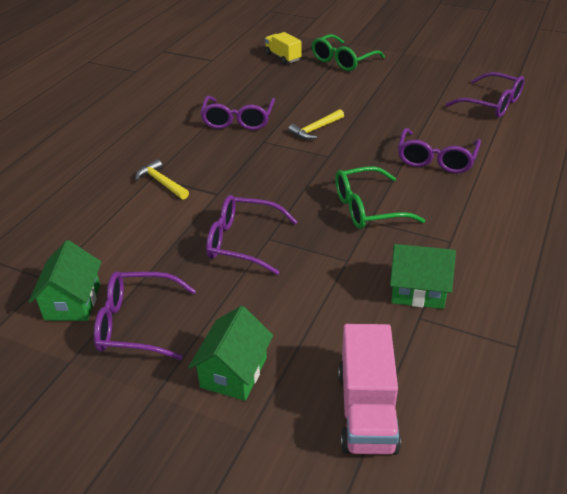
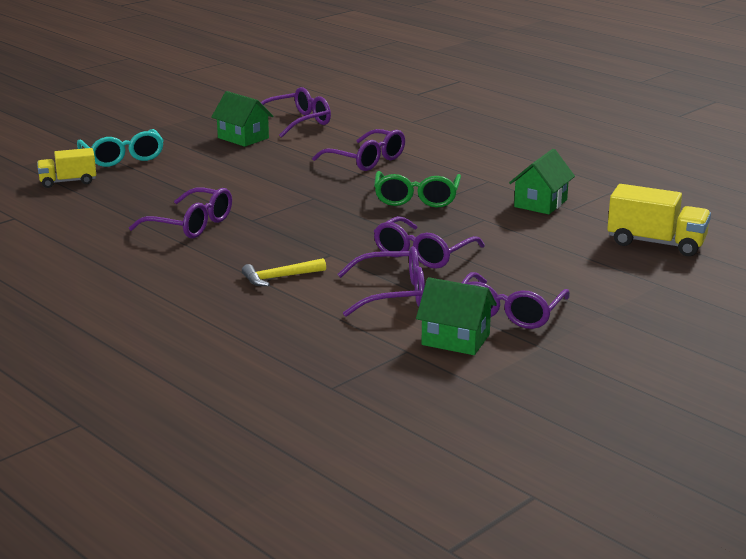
camera: 70 degrees left, 15 degrees down
(151, 246) = (393, 294): none -> purple glasses
(234, 372) = (593, 281): green house -> green house (243, 138)
(315, 129) = (257, 194): yellow hammer -> none
(342, 61) = (123, 157): green glasses -> turquoise glasses
(366, 410) = (656, 243): pink truck -> yellow truck

